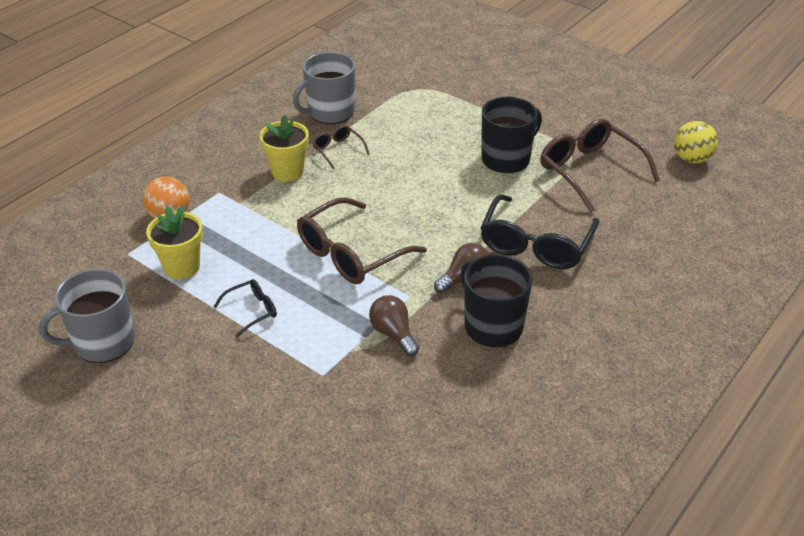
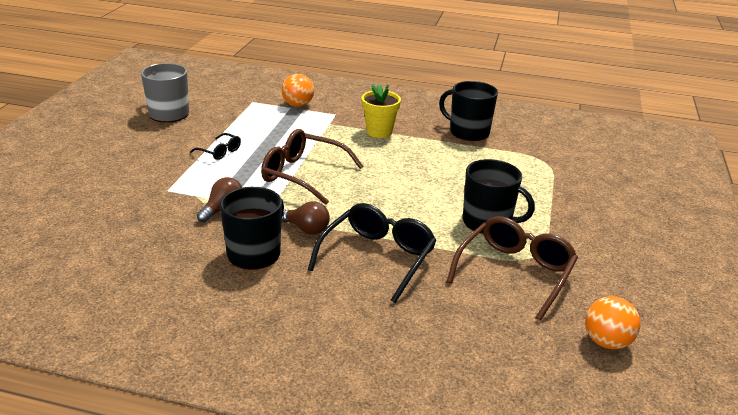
camera: 65 degrees right, 10 degrees down
(182, 267) = (250, 120): yellow flower pot -> none
(330, 112) = (468, 132): grey mug -> black mug
(338, 150) = (423, 145): brown glasses -> none
(536, 243) = (377, 258): black glasses -> black glasses turned 120 degrees clockwise
(691, 159) = (606, 342): yellow ball -> orange ball

